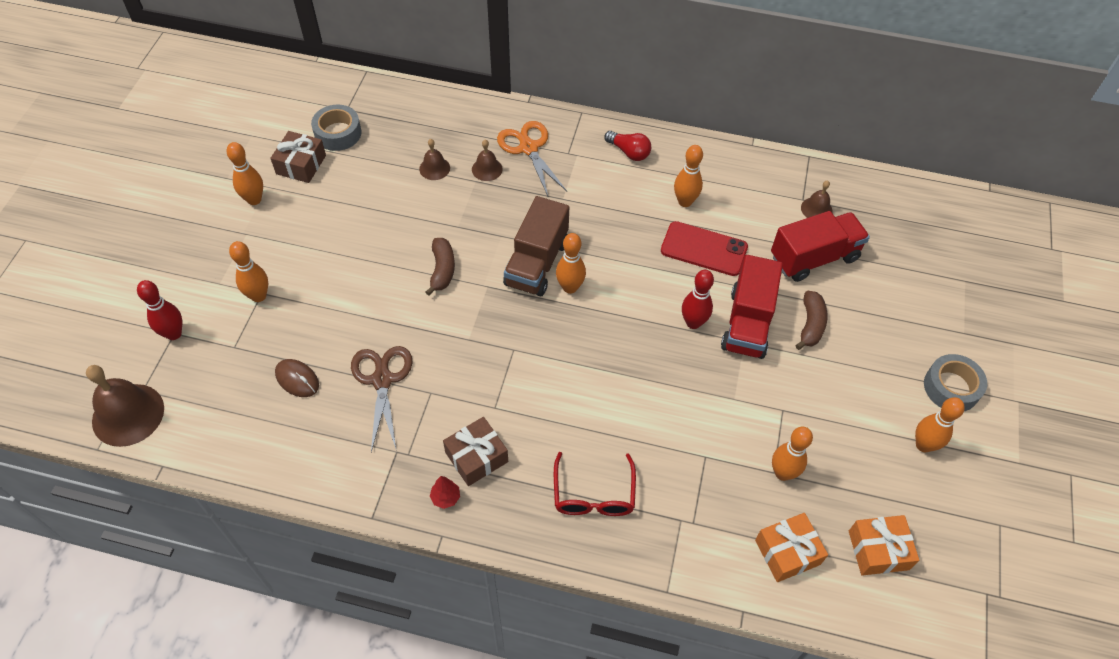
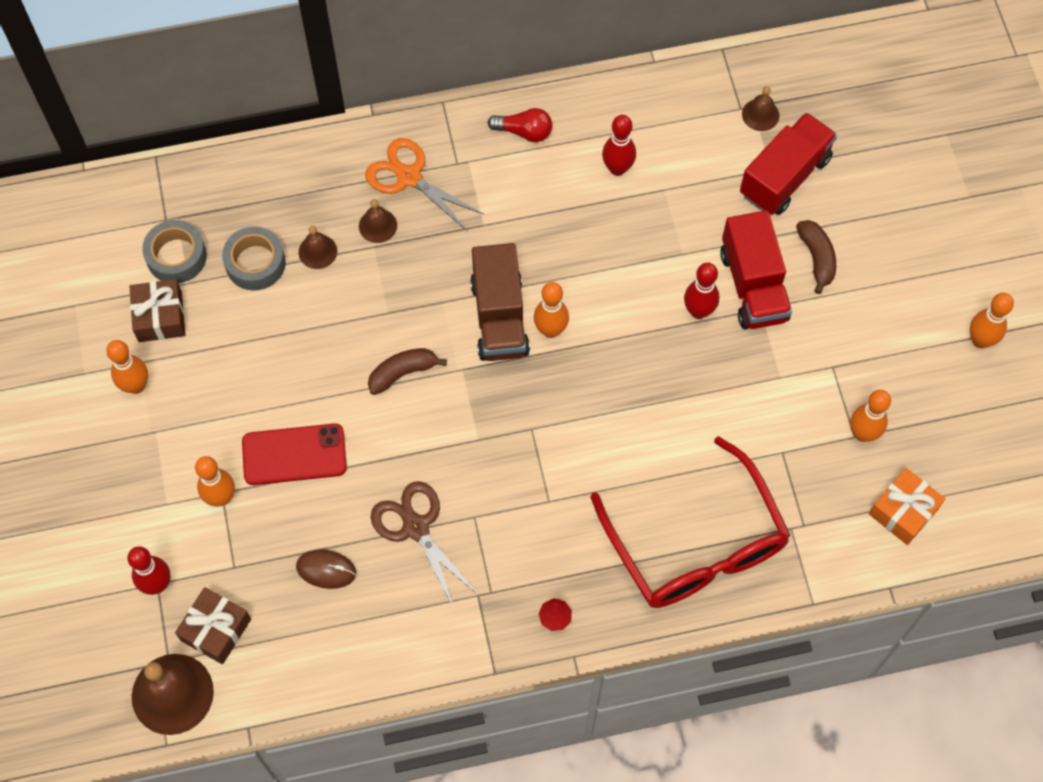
camera: 25 degrees left, 10 degrees up
(442, 270) = (402, 373): brown banana -> brown banana turned 90 degrees counterclockwise
(476, 457) = (561, 561): brown gift -> brown gift (216, 629)
(593, 494) = (696, 543): red glasses -> red glasses, size x1.86
(685, 201) = (617, 168): orange bowling pin -> red bowling pin
(704, 249) = (666, 218): red phone -> red phone (294, 454)
(878, 550) = (983, 468): orange gift -> none
(951, 387) = (981, 265): grey tape -> grey tape (255, 263)

